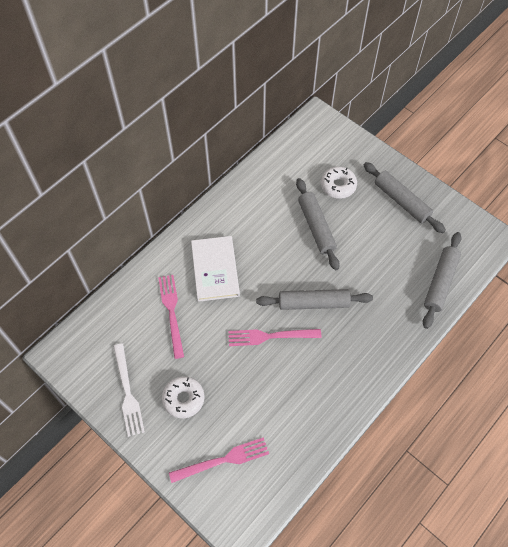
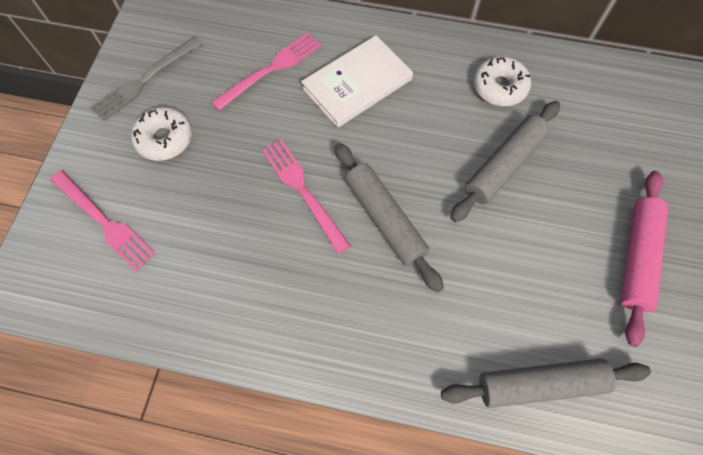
camera: 60 degrees right, 5 degrees up
(128, 392) = (144, 80): white fork -> grey fork
(338, 186) = (590, 160): white donut -> white donut (499, 87)
(401, 201) = (637, 258): grey rolling pin -> pink rolling pin

